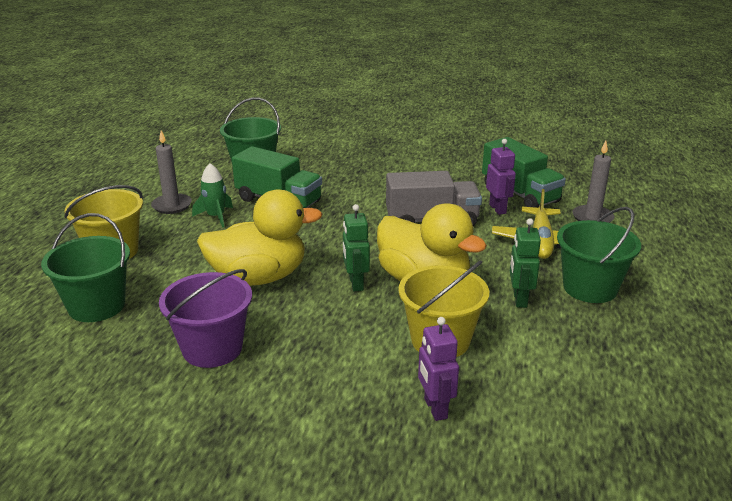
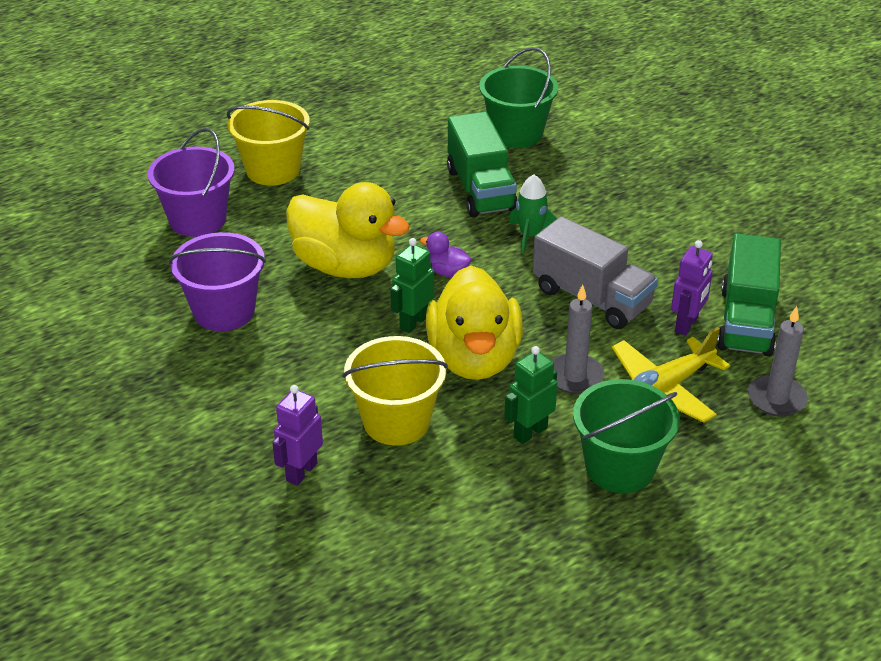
camera: 45 degrees right, 10 degrees up
(96, 306) = (197, 220): green bucket -> purple bucket
(172, 206) = (381, 143): grey candle -> grey candle (574, 376)
(216, 217) = (400, 177): green rocket -> green rocket (530, 236)
(330, 248) = (447, 272): none -> purple duck

